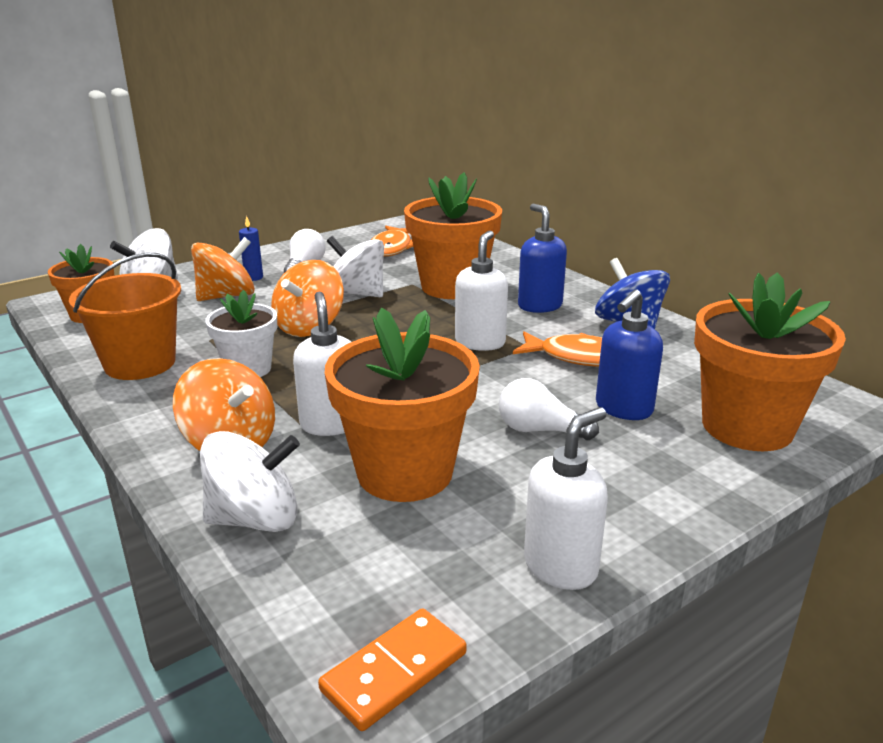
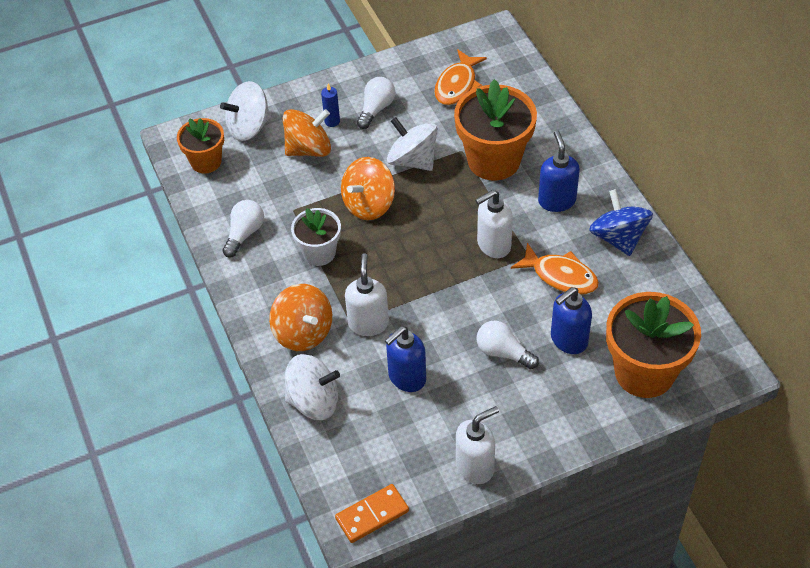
camera: 15 degrees right, 25 degrees up
(140, 363) = (244, 234): orange bucket -> white light bulb
(405, 472) = (406, 378): orange flower pot -> blue soap dispenser
(480, 342) = (493, 245): white soap dispenser -> white soap dispenser turned 150 degrees counterclockwise

